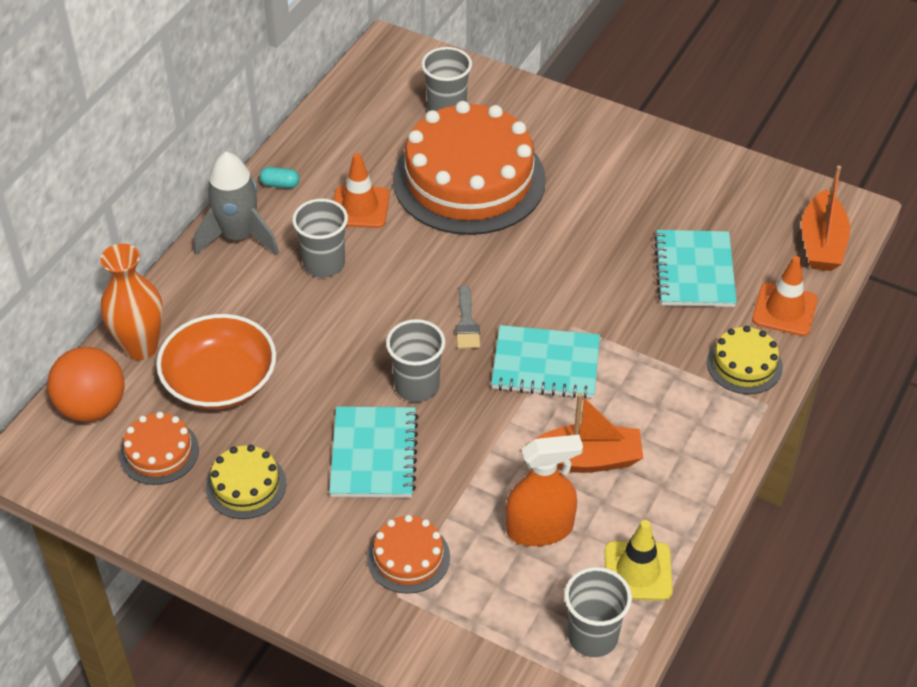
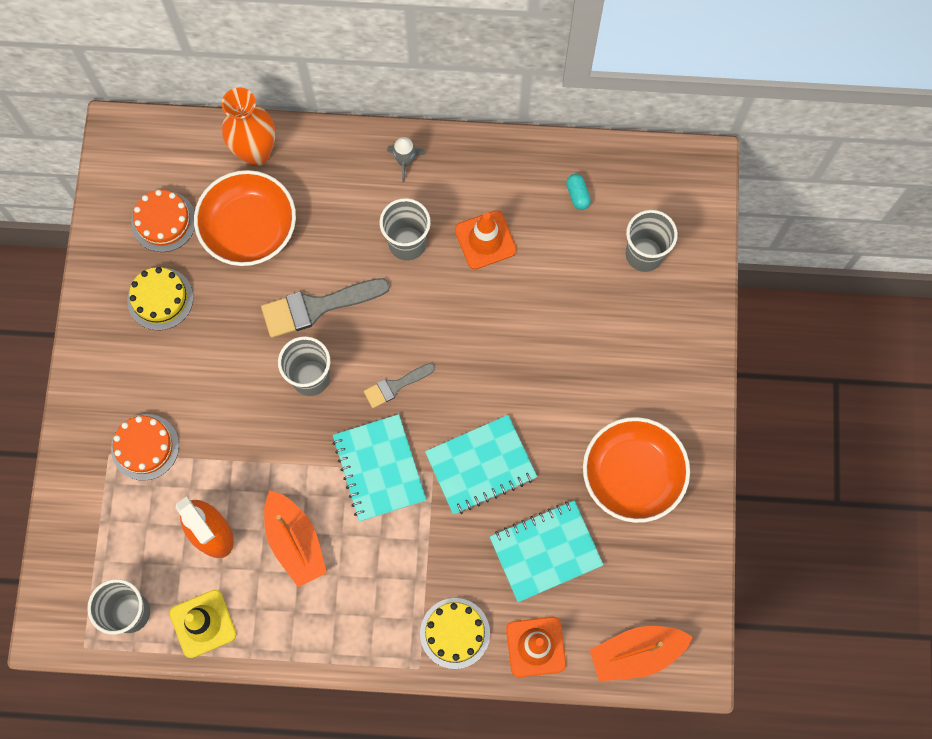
camera: 65 degrees right, 25 degrees up
(92, 407) = (184, 151): orange ball -> none
(238, 236) = (405, 162): grey rocket -> grey rocket, size x0.51
(280, 184) = (480, 163): turquoise capsule -> turquoise capsule (577, 195)
(344, 355) = (317, 307): none -> grey brush
(374, 454) = (229, 377): turquoise notebook -> turquoise notebook (481, 465)
(469, 179) = (564, 313): orange cake -> none
(651, 188) = (632, 475): none -> orange bowl

